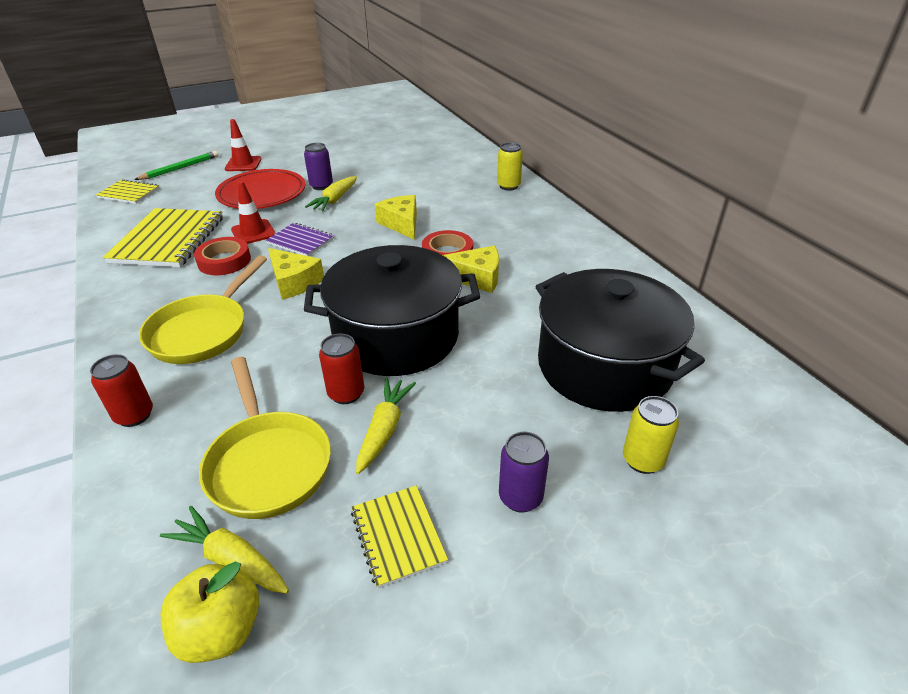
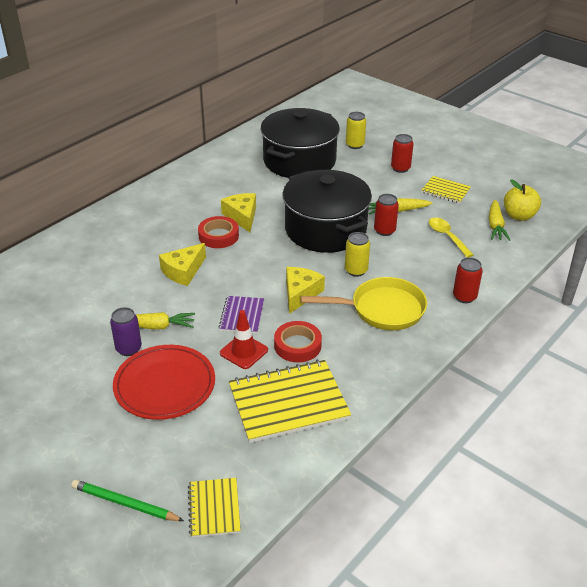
camera: 115 degrees left, 0 degrees up
(243, 164) = (92, 444): red traffic cone -> none
(268, 464) = (447, 237): yellow pan -> yellow spoon
(398, 536) = (445, 191): yellow notebook -> yellow notebook turned 75 degrees clockwise
(508, 186) = (85, 234): yellow can -> yellow can (356, 270)
(520, 497) = (400, 168): purple can -> red can

